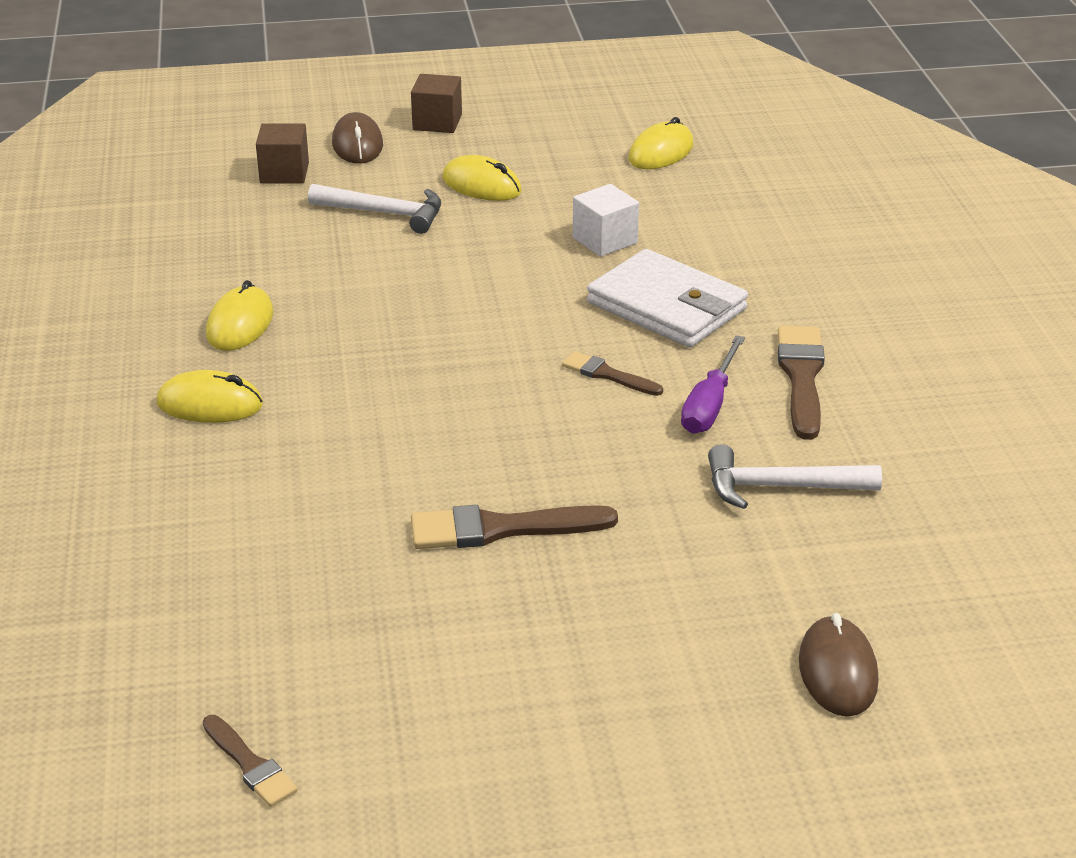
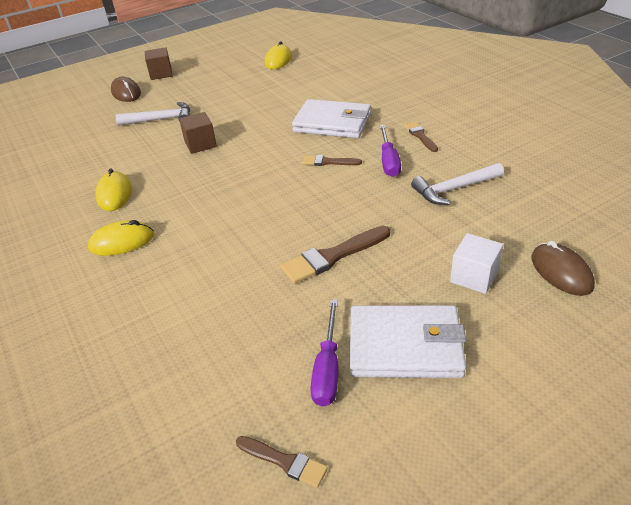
camera: 20 degrees left, 5 degrees up
(284, 173) = (95, 115): brown cube -> brown cube (200, 144)
(382, 678) = (327, 368): none -> purple screwdriver
(481, 185) = (202, 95): yellow mouse -> none
(511, 687) = (405, 345): none -> white wallet
(605, 240) = (280, 103): white cube -> white cube (474, 276)
(801, 377) = (420, 136): brown brush -> brown brush, size x0.59

